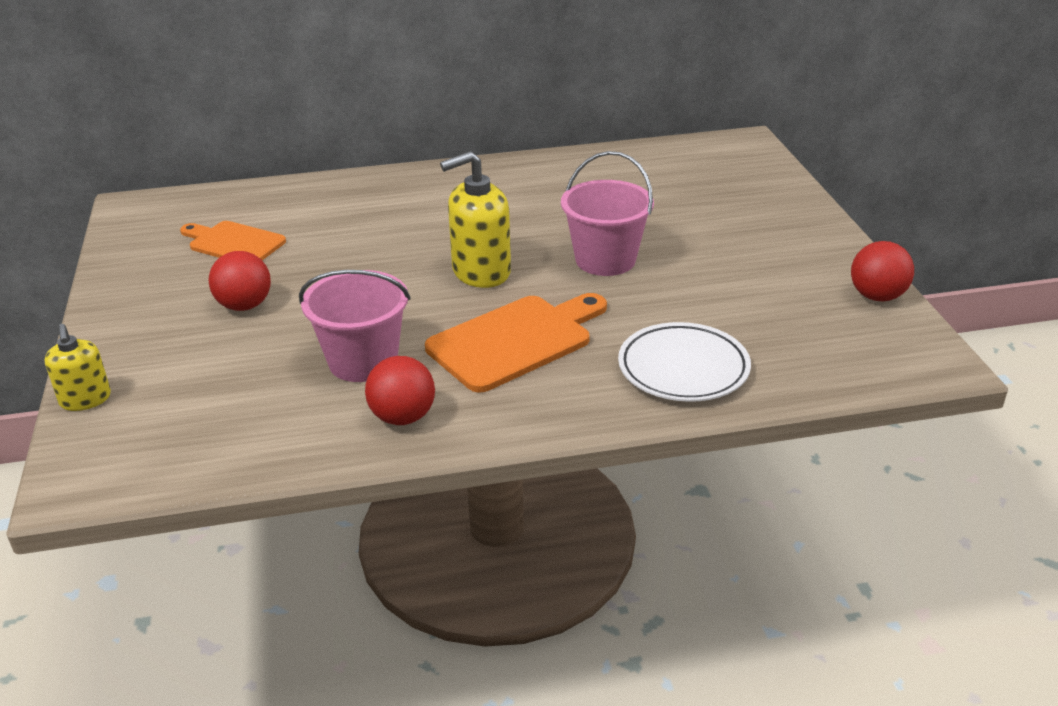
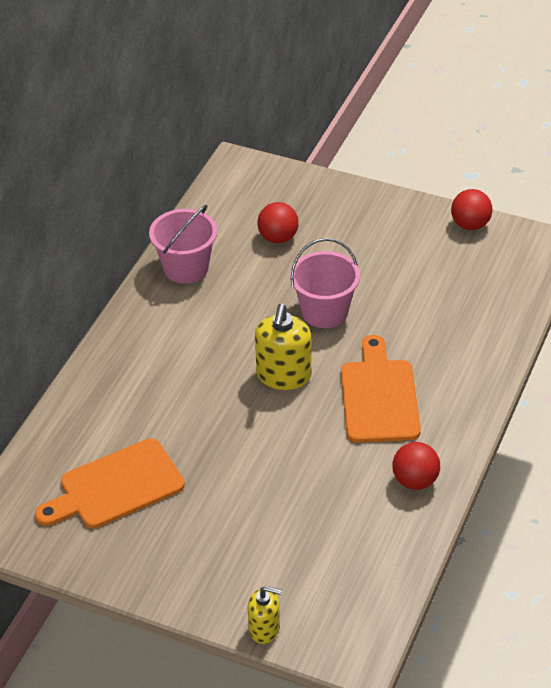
camera: 55 degrees left, 10 degrees up
(233, 243) = (116, 487): orange cutting board -> orange cutting board, size x1.51
(244, 306) = (216, 510): red ball -> red ball (278, 238)
(363, 361) = (339, 475): pink bucket -> pink bucket (186, 268)
(683, 368) = (469, 341): white plate -> none

